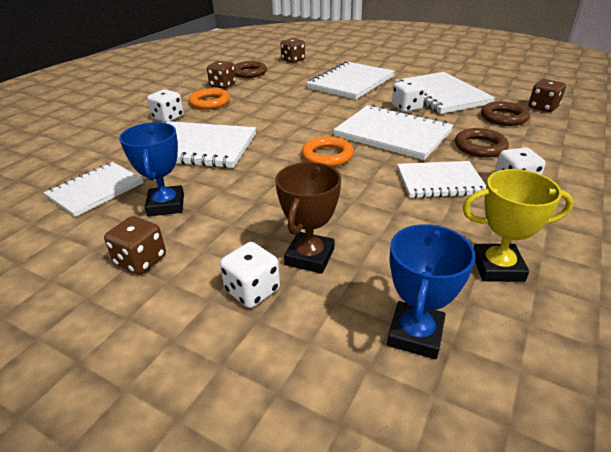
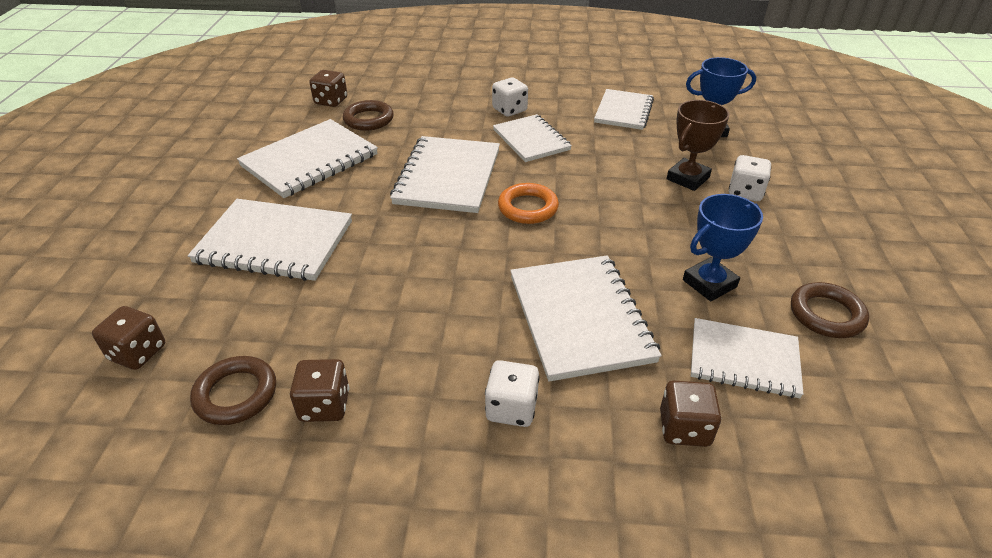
camera: 115 degrees left, 5 degrees up
(141, 260) = (784, 259): brown dice -> brown dice (684, 428)
(210, 102) = (421, 383): orange ring -> none
(309, 257) = (688, 178): brown trophy -> brown trophy turned 45 degrees counterclockwise
(406, 108) = (364, 179): white dice -> none
(480, 147) = (449, 127): brown ring -> brown ring (826, 314)
(497, 267) = (623, 111): yellow trophy -> white notebook

